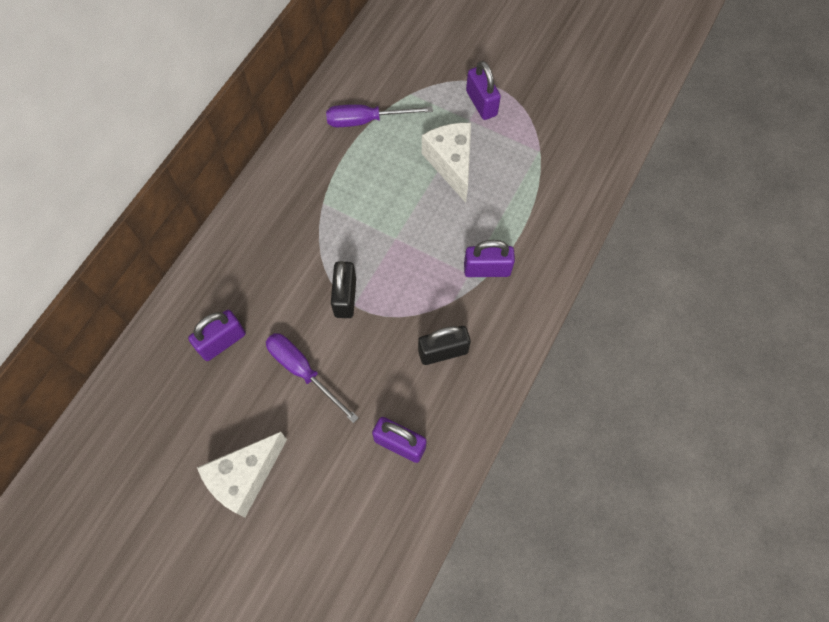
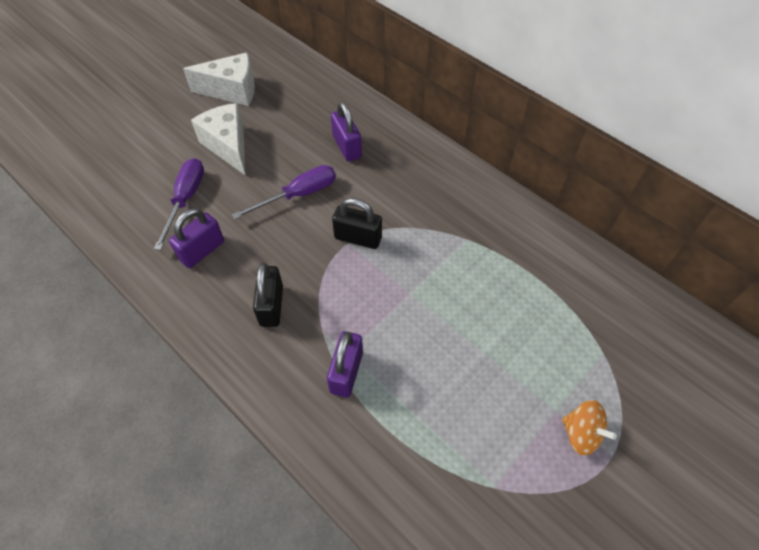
camera: 105 degrees right, 10 degrees down
(366, 120) = (567, 298): purple screwdriver -> purple screwdriver (186, 199)
(451, 164) = (493, 372): white cheese -> white cheese (232, 91)
(481, 103) = (581, 433): purple padlock -> orange spinning top

